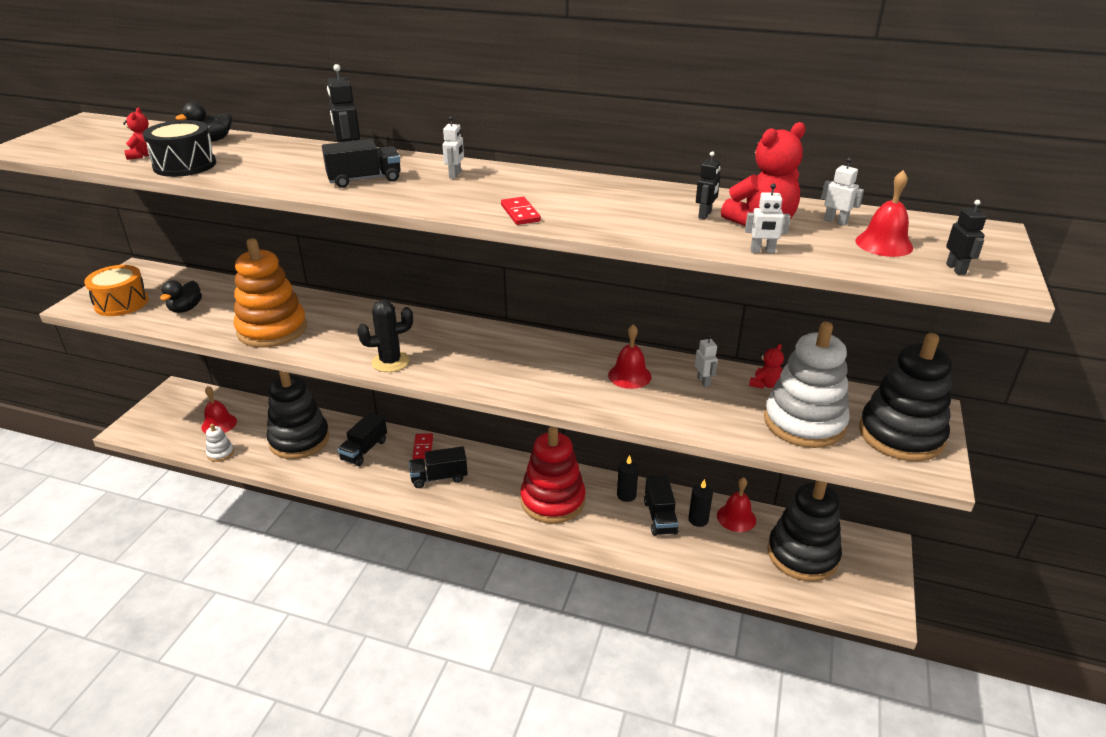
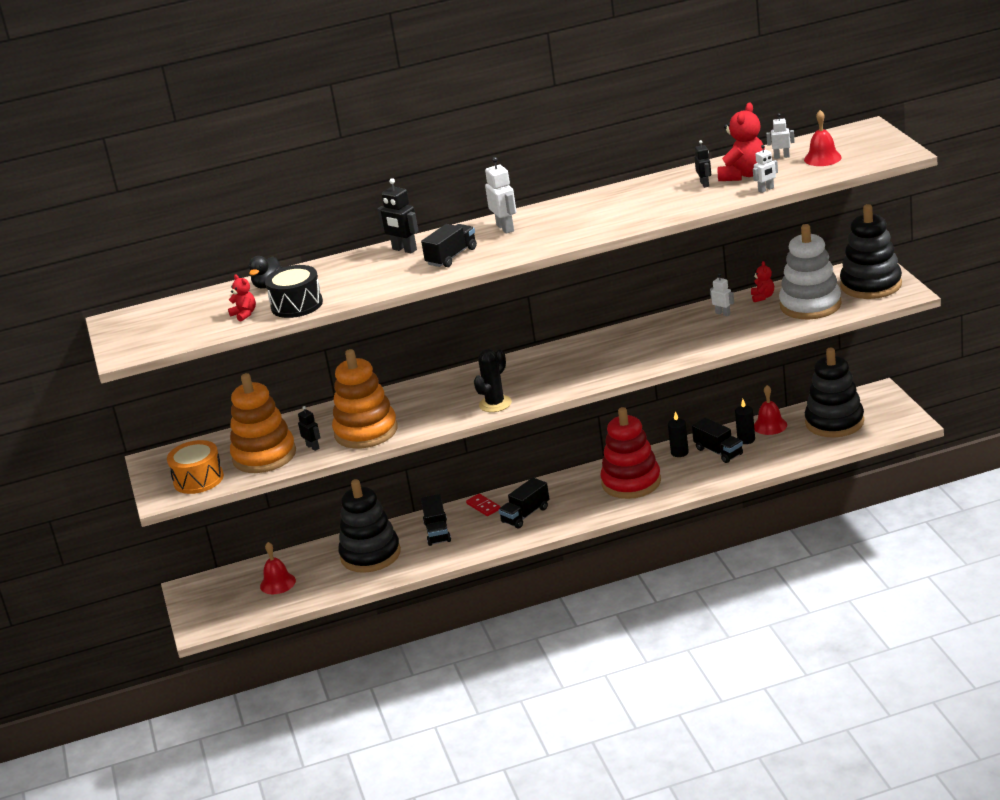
camera: 30 degrees left, 5 degrees down
(186, 309) = (264, 456): black duck -> orange stacking toy
(220, 453) = (316, 596): white stacking toy -> none
(455, 175) = (505, 228): white robot -> white robot, size x1.60
(520, 213) = (596, 230): red domino -> none
(629, 375) = (671, 333): red bell -> none
(956, 269) = (873, 156): black robot -> black robot (313, 447)

